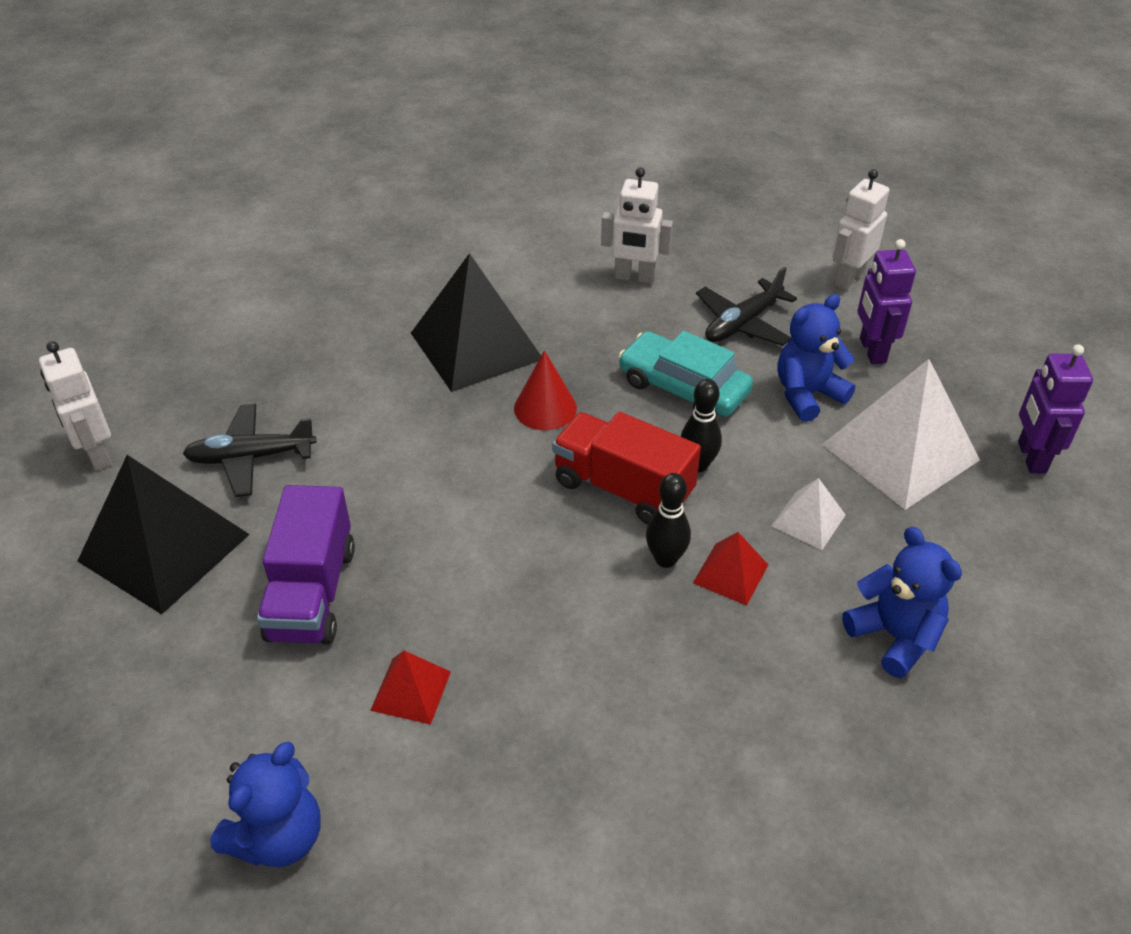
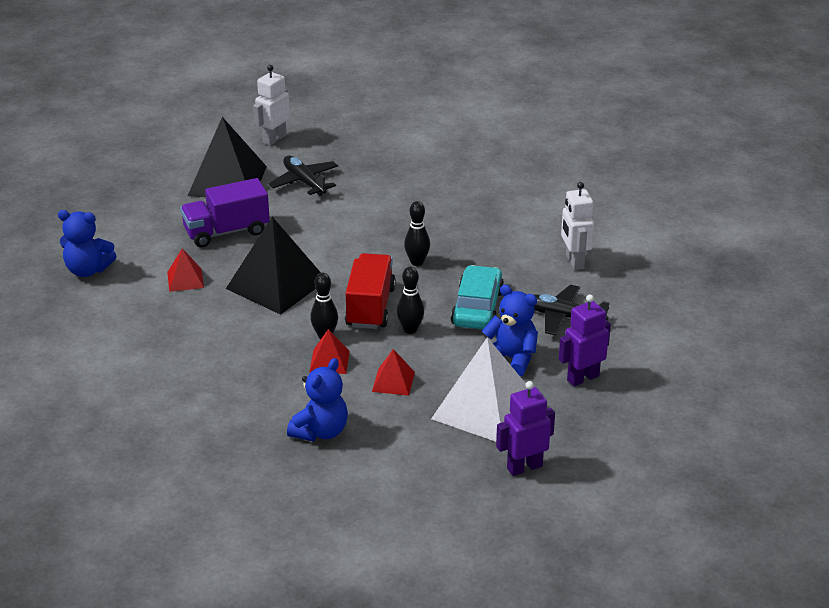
camera: 65 degrees right, 10 degrees down
(476, 345) = (452, 222): black pyramid -> black pyramid (276, 284)
(545, 408) = (417, 262): red cone -> black bowling pin
(808, 520) = (393, 381): white pyramid -> red pyramid
(848, 278) = (660, 353): white robot -> none

